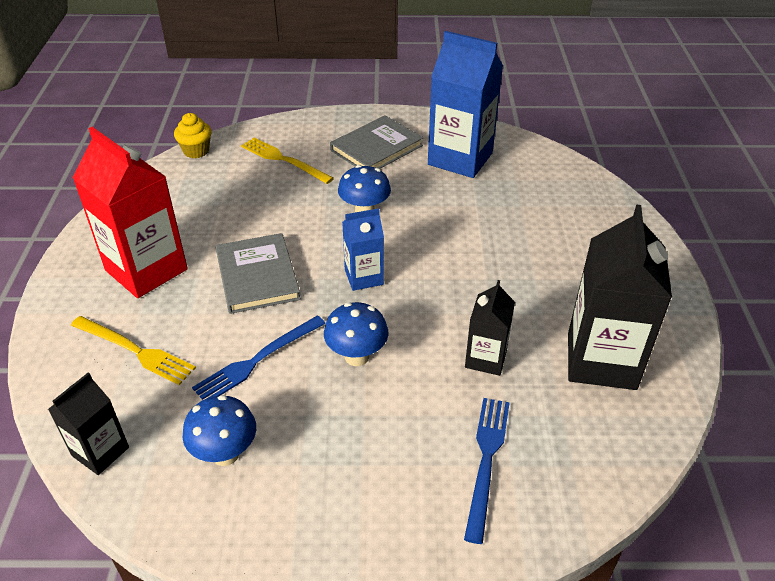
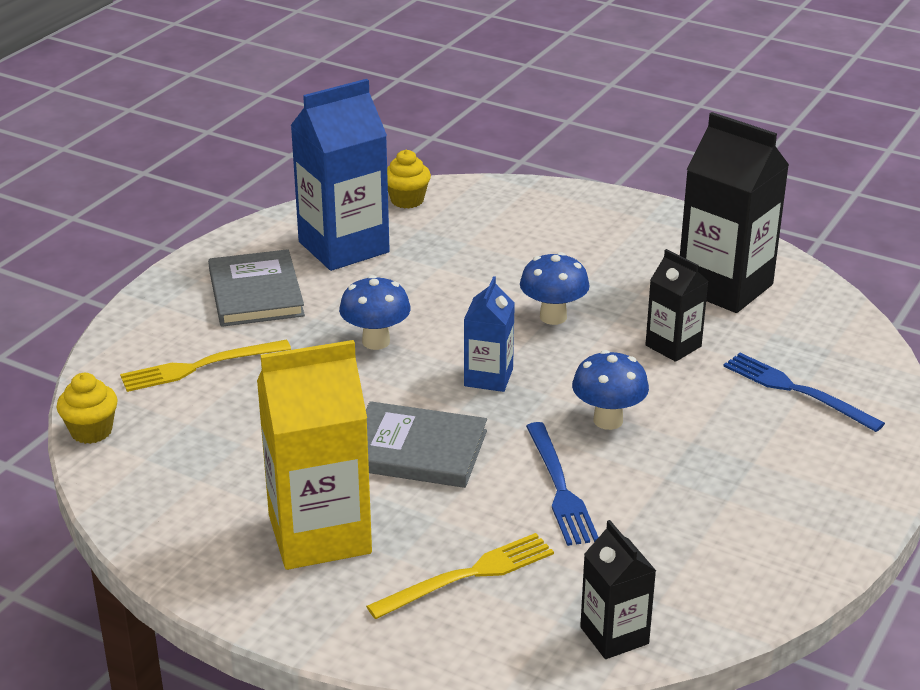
camera: 60 degrees left, 10 degrees down
(146, 270) = (319, 534): red carton -> yellow carton
(225, 454) = (681, 545): blue mushroom -> blue mushroom (553, 317)
(544, 161) = (407, 200): none -> yellow cupcake

